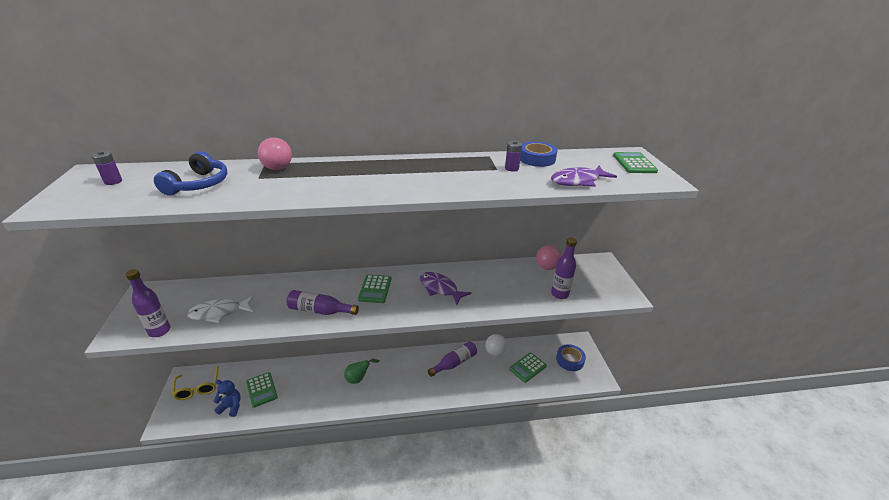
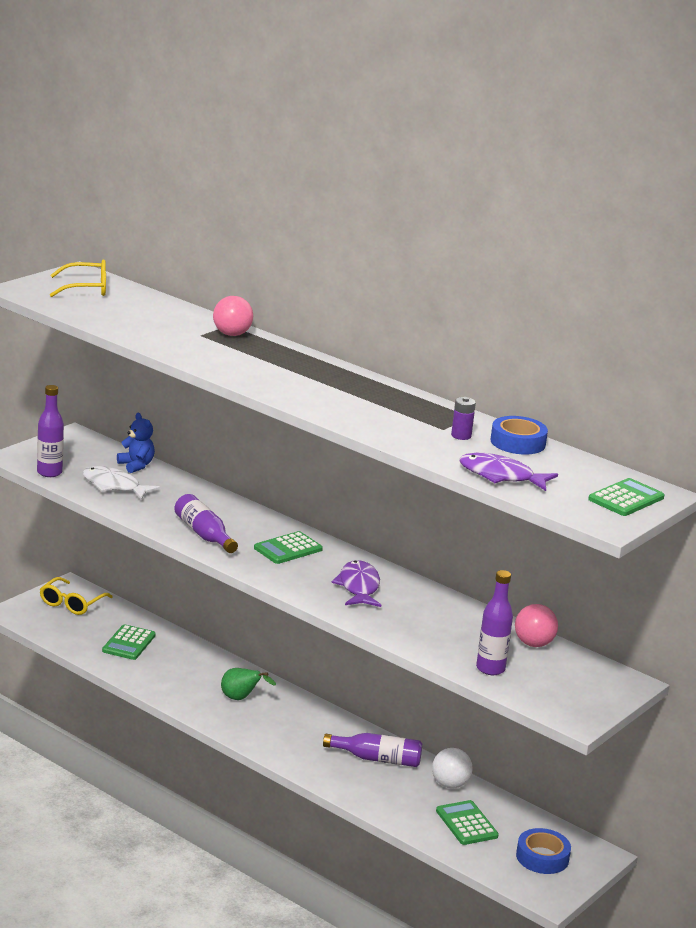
camera: 45 degrees right, 10 degrees down
(113, 181) = (86, 288): purple battery -> yellow glasses
(198, 184) = (144, 319): blue headphones -> none
(231, 407) = (83, 638): blue teddy bear -> blue teddy bear (136, 465)
(527, 367) = (466, 823): green calculator -> green calculator turned 60 degrees clockwise

